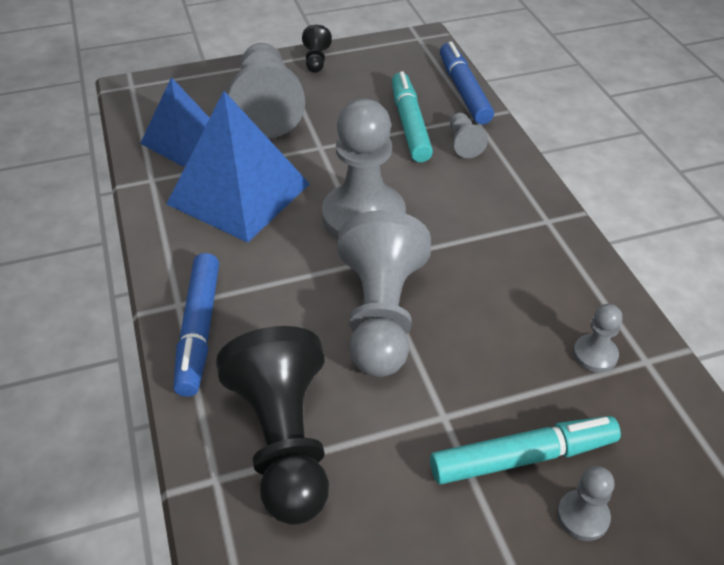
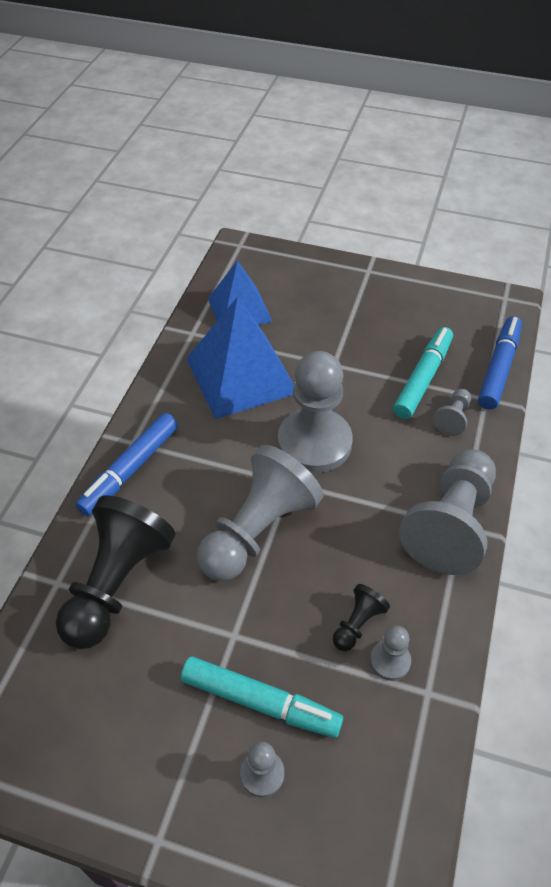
camera: 35 degrees right, 5 degrees up
(266, 108) = (322, 310): grey pawn -> grey pawn (450, 524)
(316, 60) = (397, 282): black pawn -> black pawn (357, 624)

